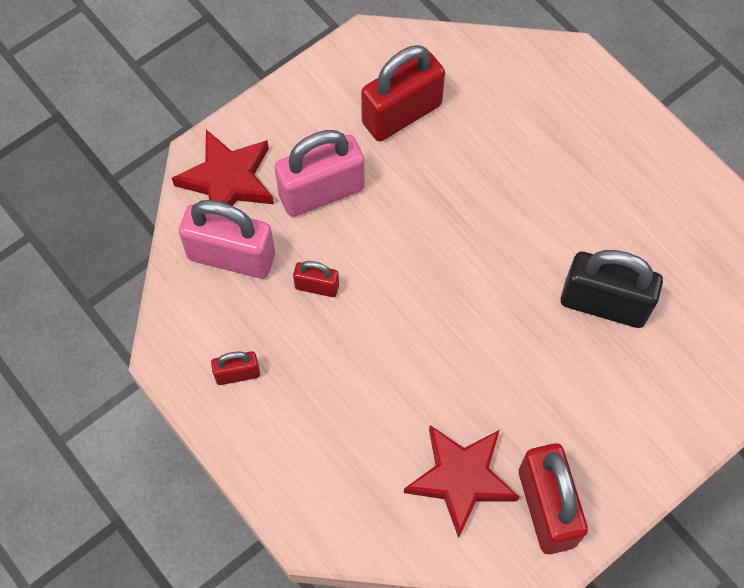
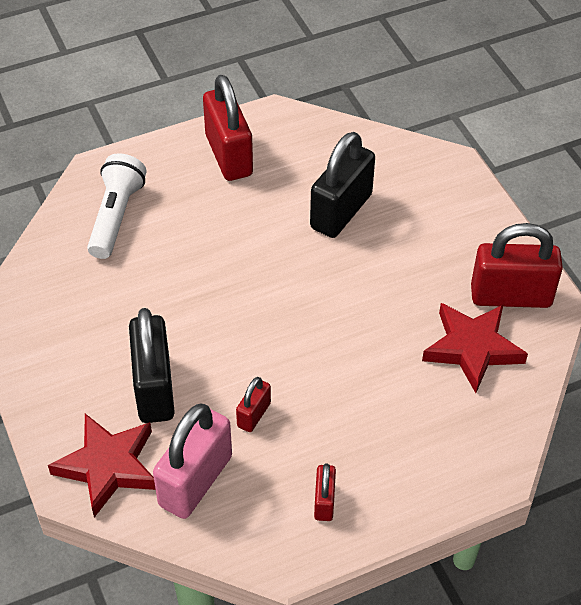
camera: 75 degrees left, 15 degrees down
(321, 192) = (154, 388): pink padlock -> black padlock
(401, 114) = (97, 305): red padlock -> red padlock (229, 155)
(517, 94) = (116, 216): none -> white flashlight

